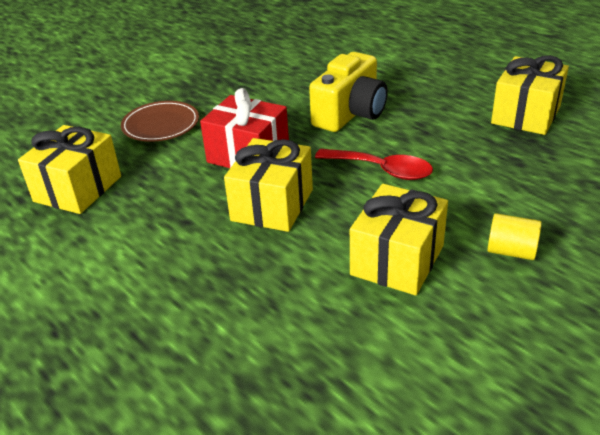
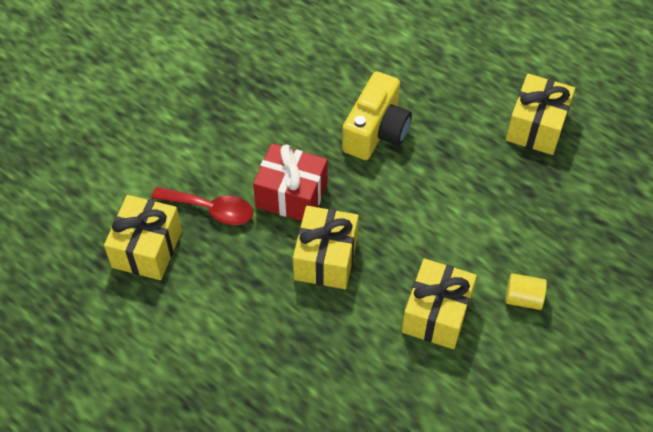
camera: 10 degrees left, 20 degrees up
(161, 125) = (197, 156): brown plate -> none
(382, 170) = (413, 209): red spoon -> red spoon (211, 209)

